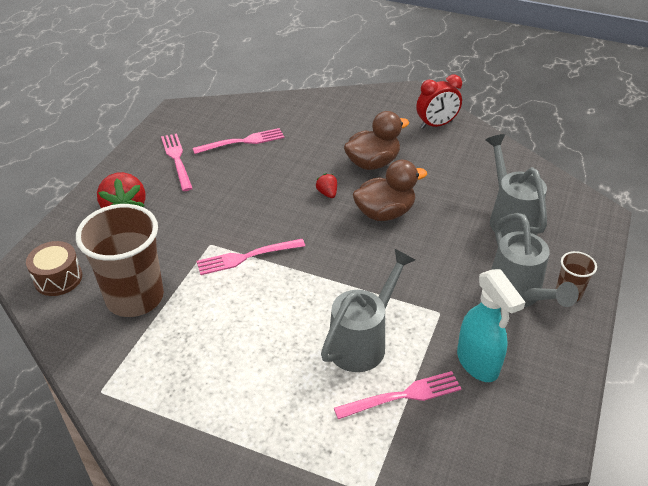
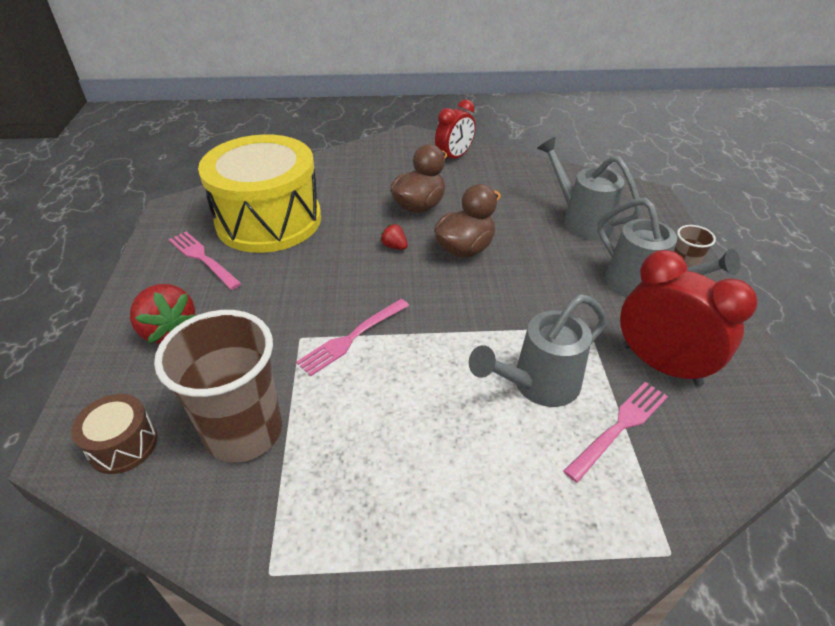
camera: 25 degrees left, 0 degrees up
(243, 141) = (269, 220): pink fork -> yellow drum
(362, 342) = (538, 385): grey watering can -> grey watering can turned 135 degrees counterclockwise
(478, 363) = (661, 365): turquoise spray bottle -> red clock

